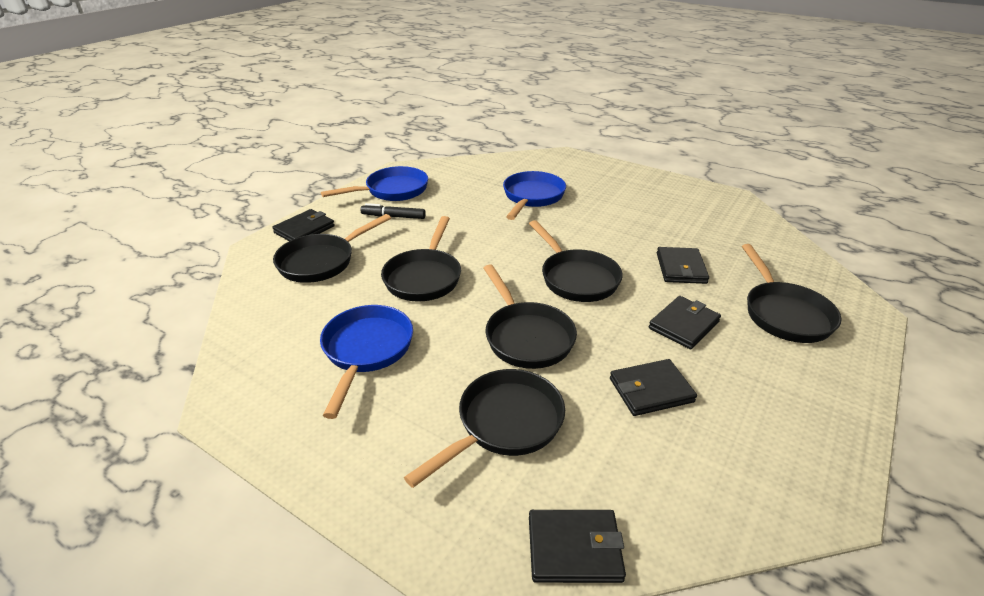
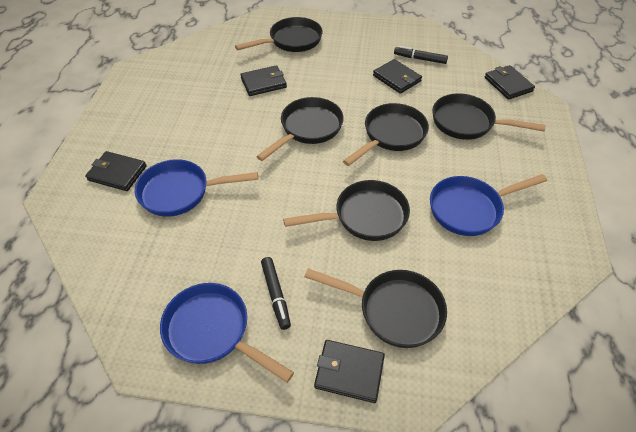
camera: 115 degrees left, 15 degrees up
(683, 325) = (329, 74): black wallet -> black wallet (117, 173)
(702, 445) = (420, 59): none -> black marker

